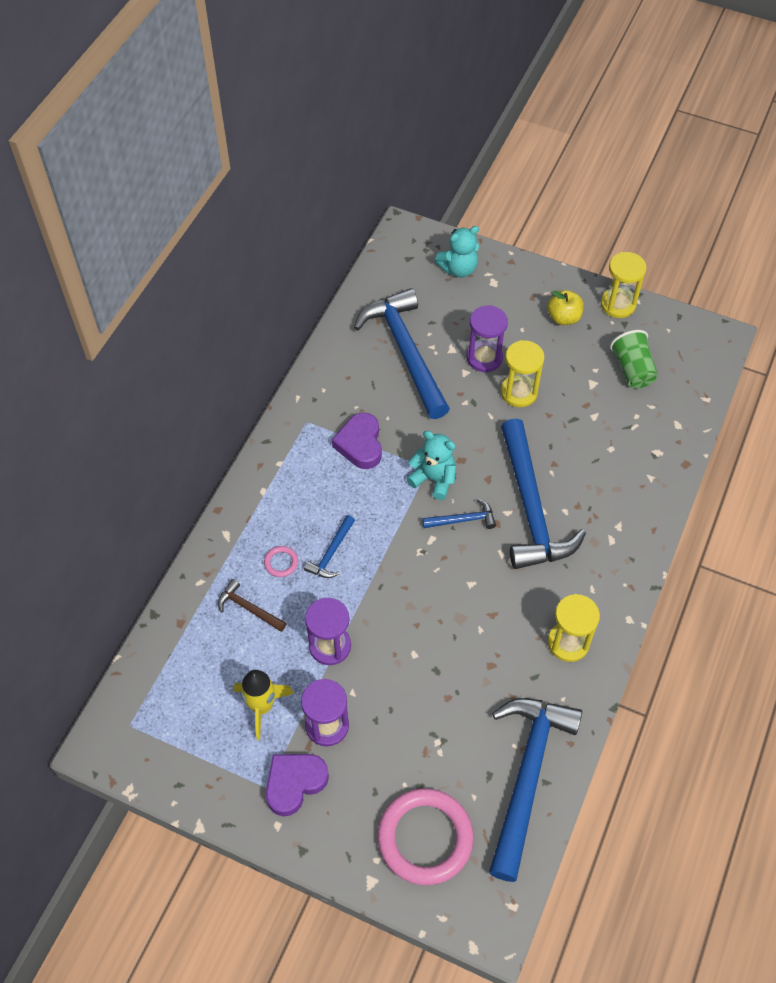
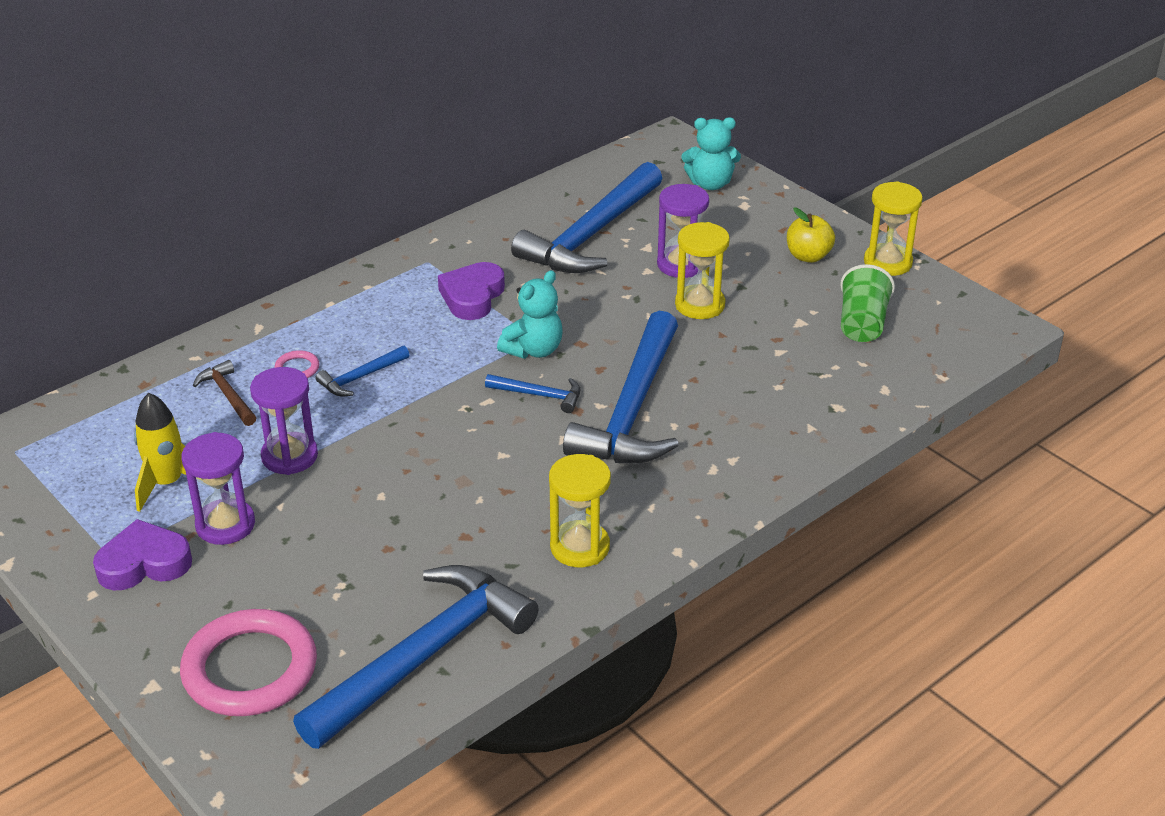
camera: 25 degrees right, 20 degrees down
(406, 351) = (590, 235): blue hammer -> blue hammer turned 150 degrees counterclockwise
(433, 479) = (533, 350): turquoise teddy bear -> turquoise teddy bear turned 75 degrees clockwise

